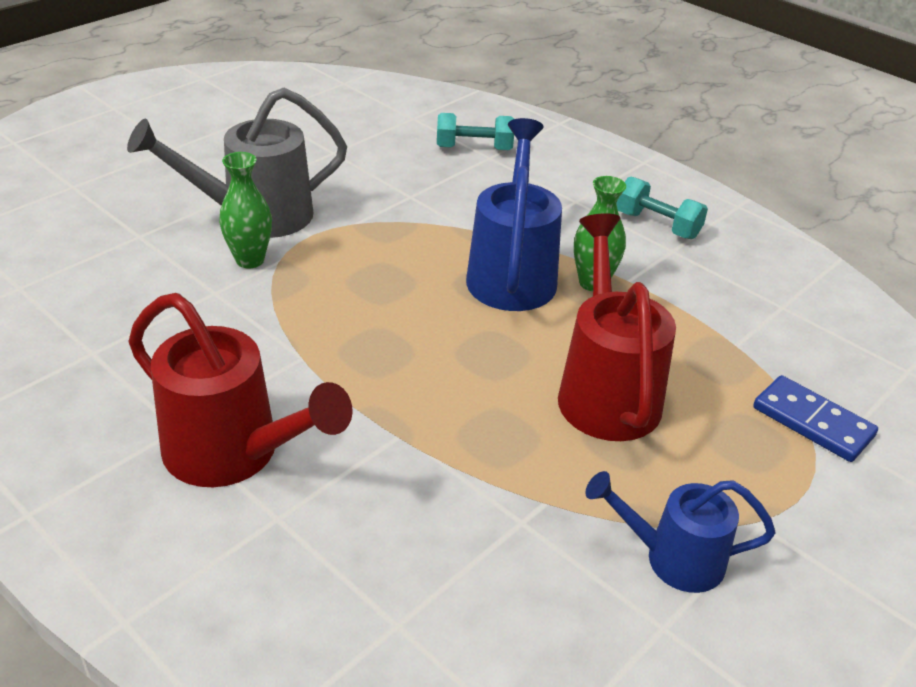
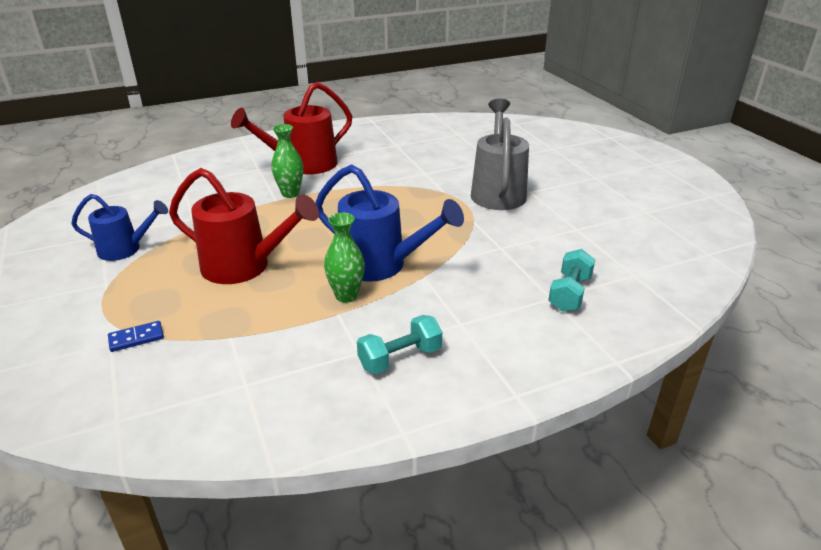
camera: 115 degrees right, 5 degrees down
(250, 260) = (450, 184): green vase -> green vase (290, 194)
(672, 558) = (125, 249): blue watering can -> blue watering can turned 60 degrees clockwise
(813, 422) = (136, 338): blue domino -> blue domino, size x0.63

